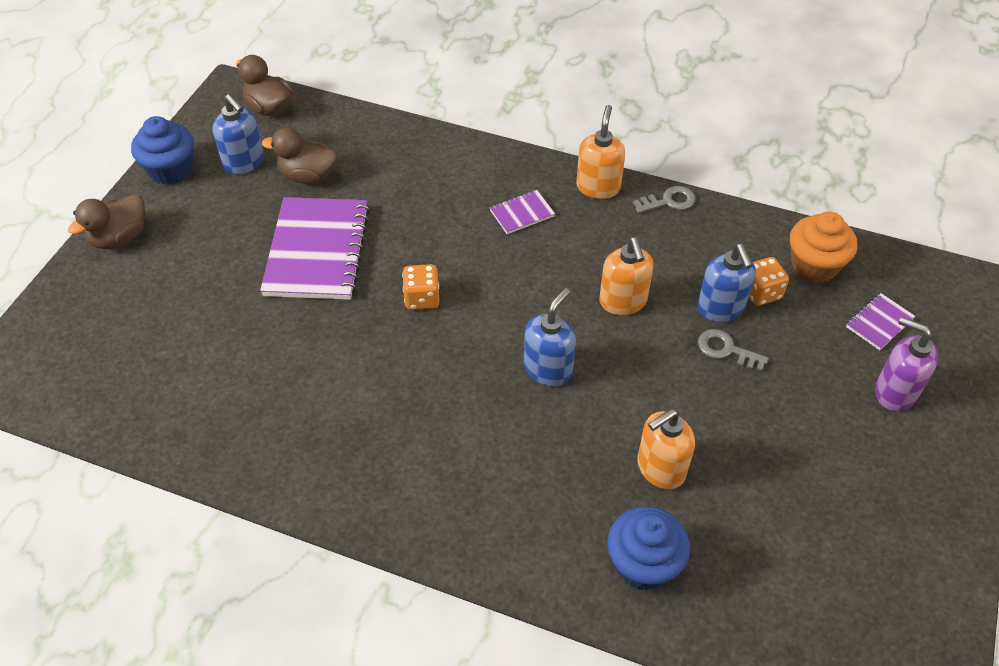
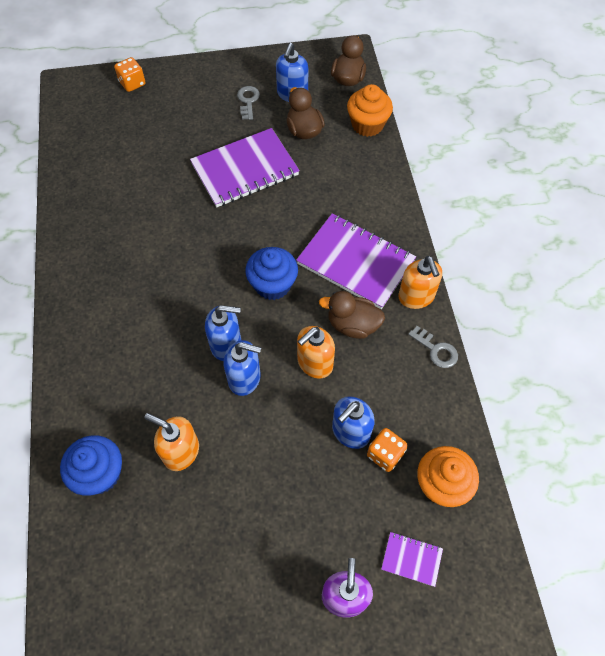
camera: 60 degrees right, 10 degrees up
(120, 238) = (193, 75): brown duck -> brown duck (352, 325)
(171, 170) = (261, 65): blue cupcake -> blue cupcake (272, 284)
(349, 122) = (367, 125): none -> orange cupcake
(422, 298) = (242, 244): orange dice -> orange dice (132, 83)
(522, 213) = (355, 262): purple notebook -> purple notebook, size x2.24
(598, 187) = (416, 297): orange soap dispenser -> orange soap dispenser turned 90 degrees clockwise
(603, 370) = (245, 378): none -> blue soap dispenser
(726, 350) = (312, 452): grey key -> grey key (248, 101)

